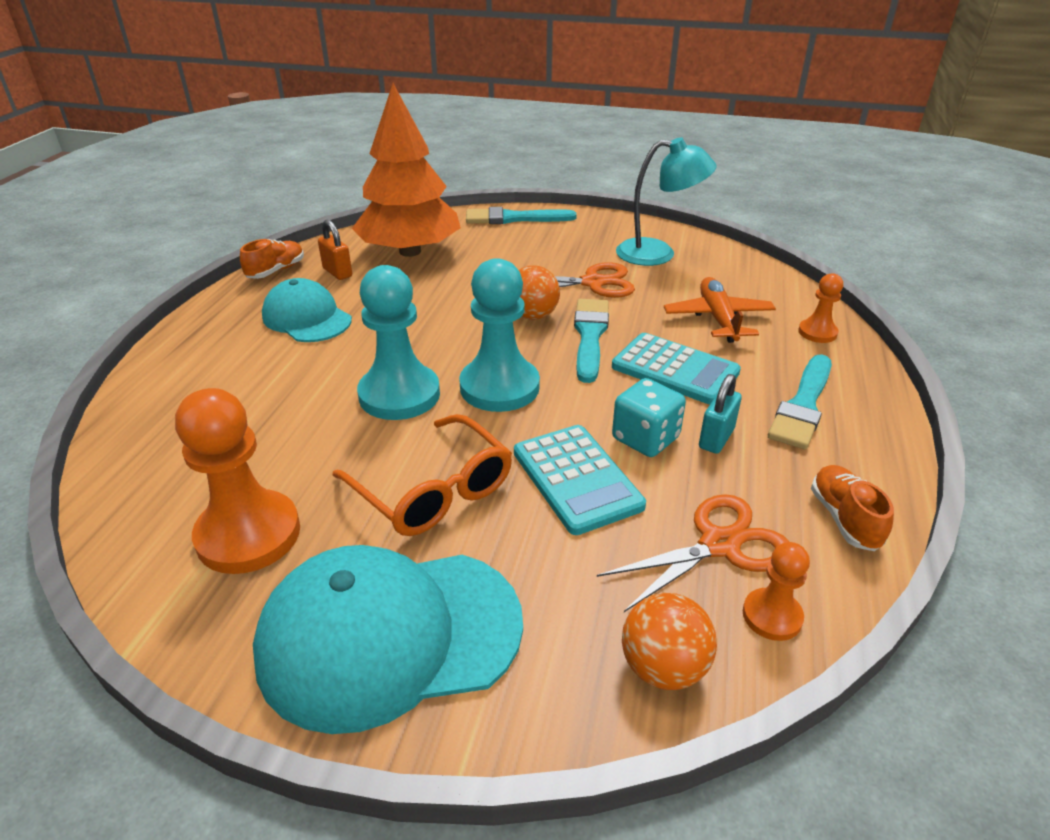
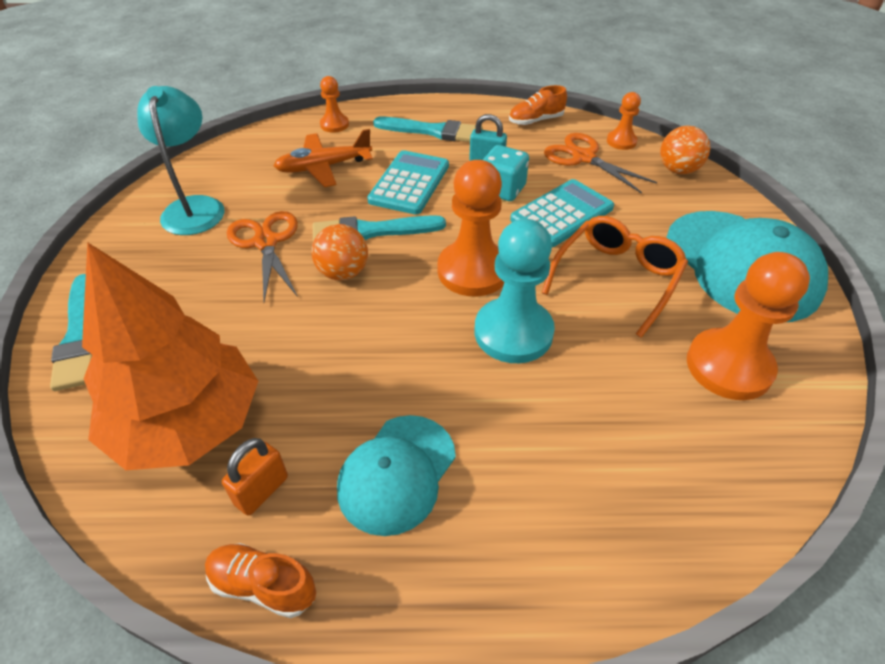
camera: 105 degrees left, 10 degrees up
(499, 387) = (473, 271): turquoise pawn -> orange pawn

